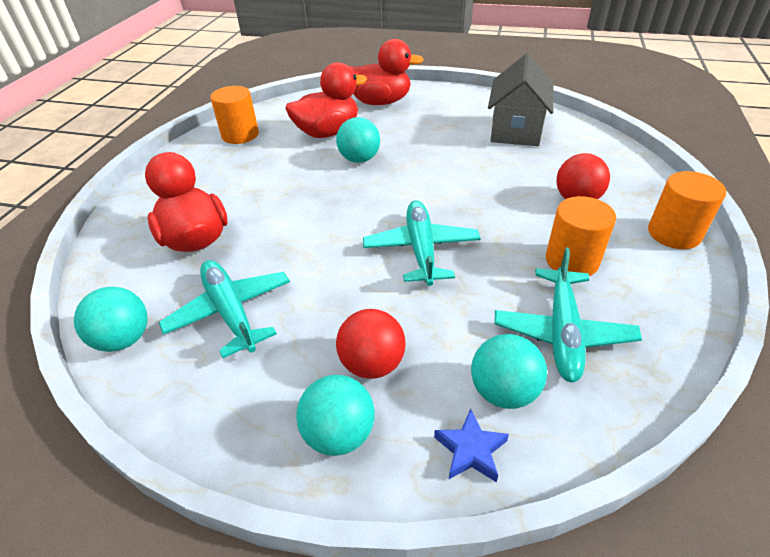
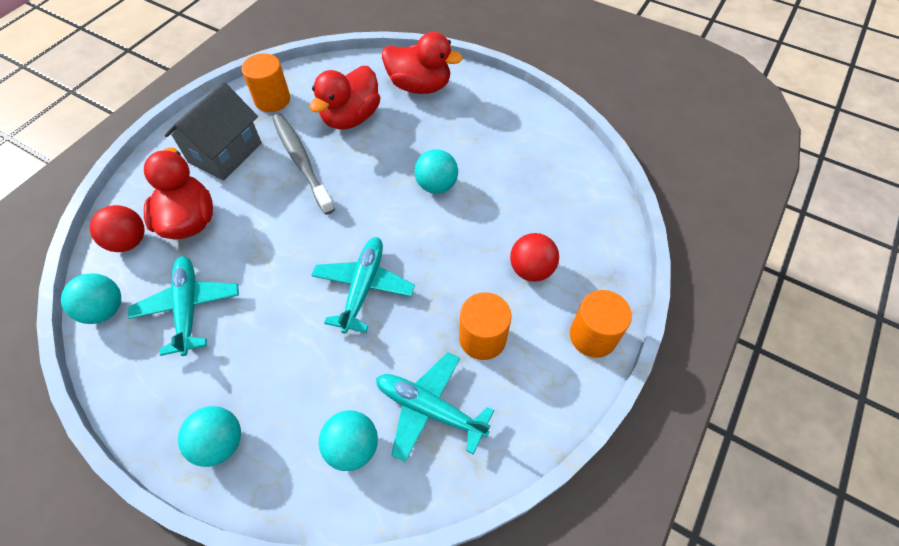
camera: 15 degrees right, 15 degrees up
(295, 170) = (301, 161): none -> grey toothbrush
(327, 132) = (351, 117): red duck -> red duck turned 135 degrees clockwise
(359, 159) = (363, 162): turquoise ball -> turquoise ball (436, 185)
(372, 364) = (270, 390): red ball -> red ball (129, 242)
(471, 450) = (303, 487): blue star -> none
(515, 130) = (529, 162): grey house -> grey house (225, 153)
(562, 332) = (429, 409): turquoise plane -> turquoise plane turned 90 degrees clockwise

